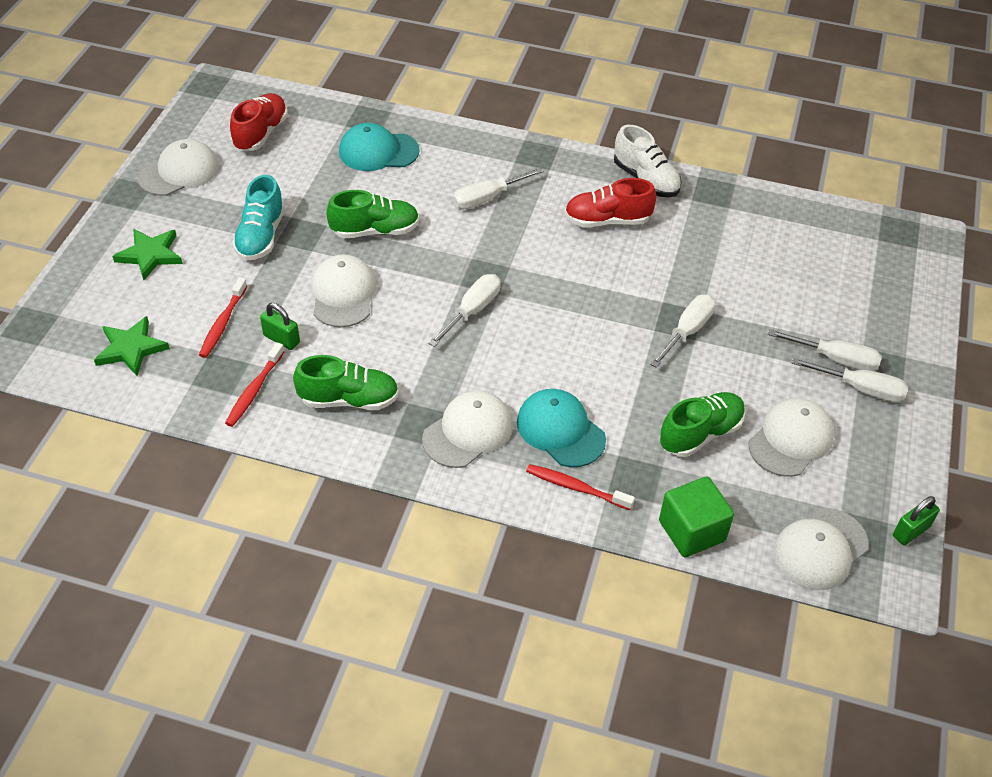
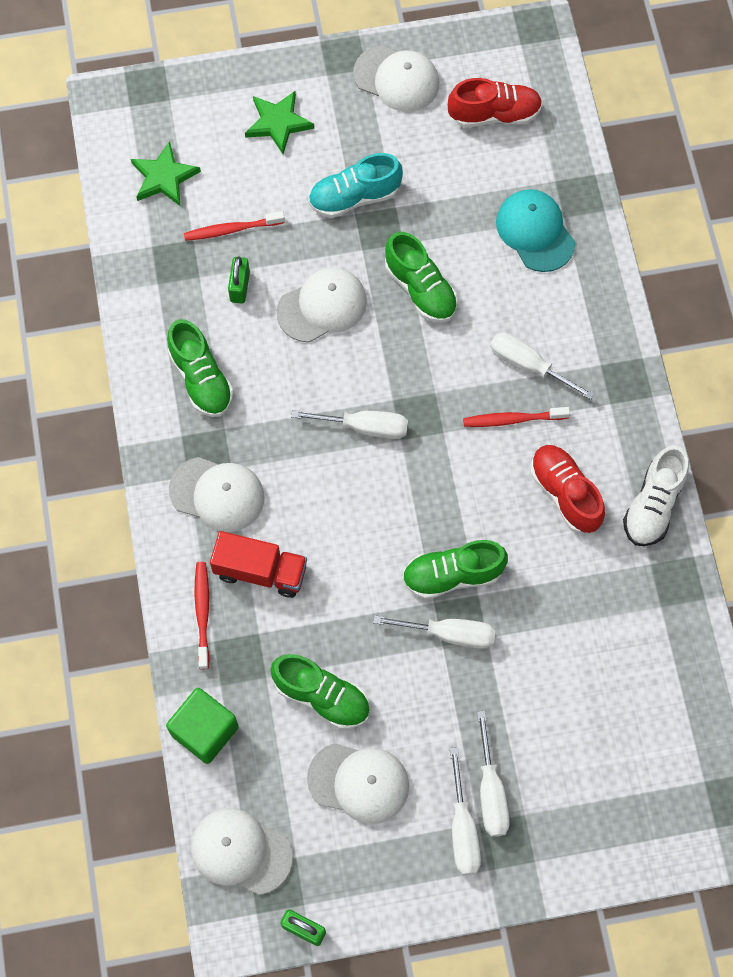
camera: 65 degrees right, 20 degrees up
(254, 390) = (171, 299): red toothbrush -> red toothbrush (513, 419)
(560, 430) = (260, 571): turquoise cap -> red truck
(637, 309) = (452, 575): none -> green shoe

